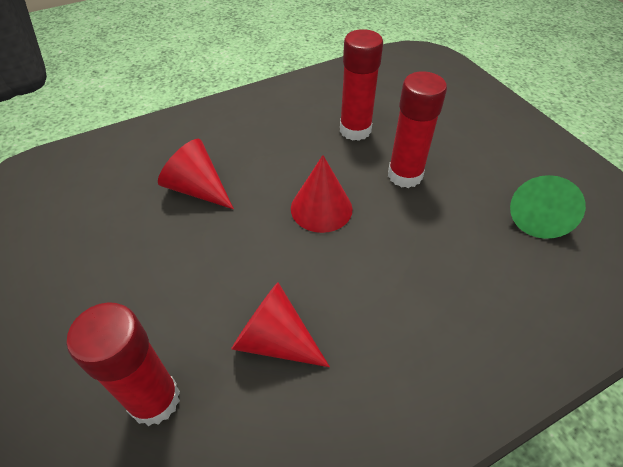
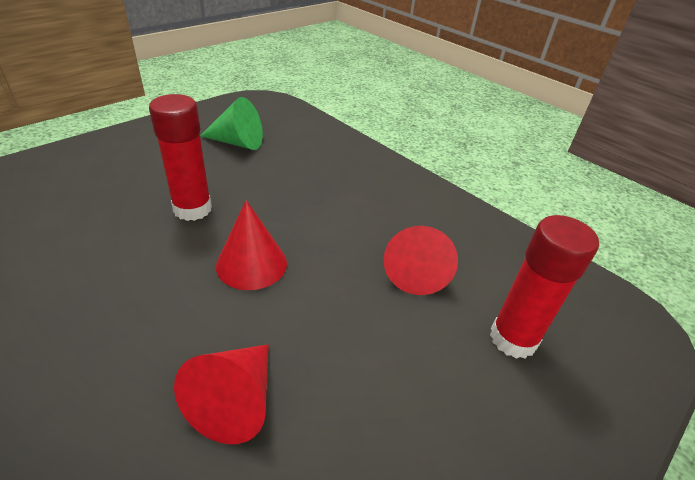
camera: 110 degrees left, 10 degrees down
(355, 130) = (106, 252): red glue stick -> none

